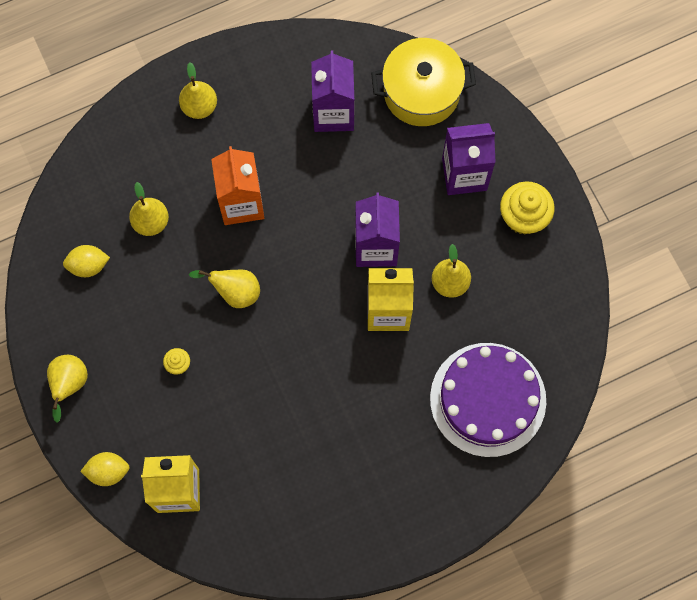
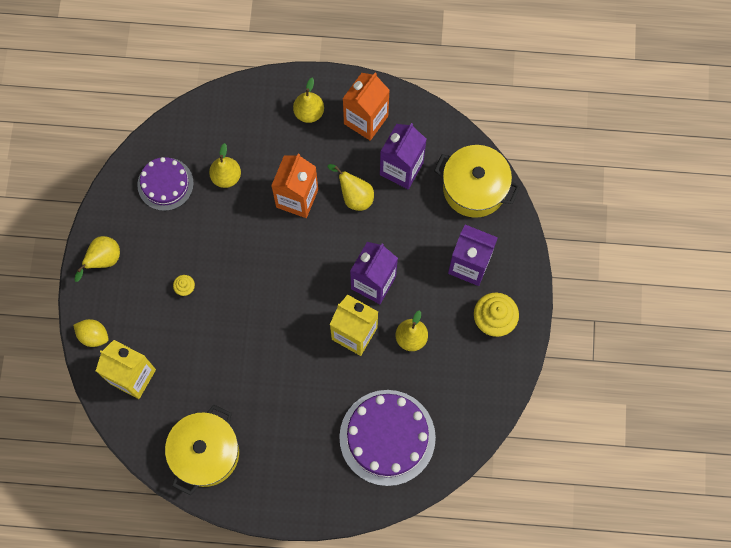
camera: 30 degrees right, 0 degrees up
(88, 265) = (165, 184): yellow lemon -> purple cake
(235, 292) = (255, 259): yellow pear -> yellow pear (354, 196)
(265, 82) = (366, 120): none -> orange carton
(306, 526) = (205, 453): none -> yellow pot

